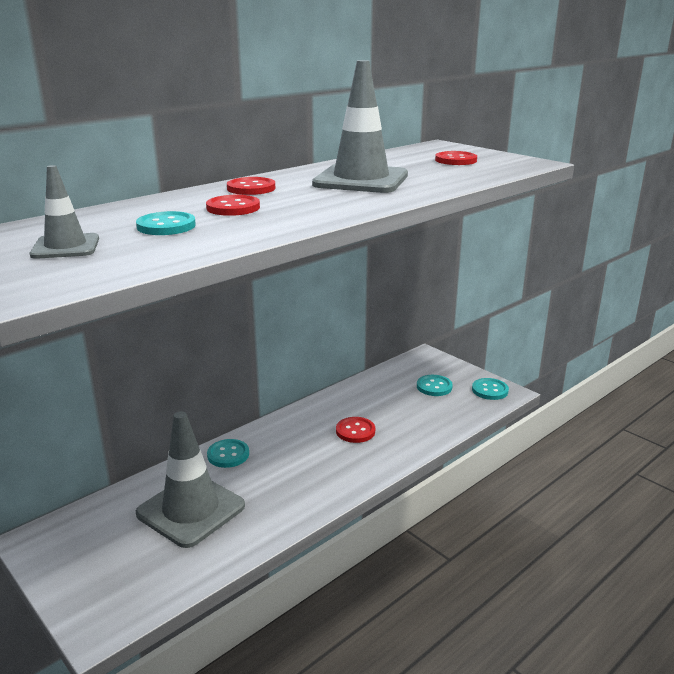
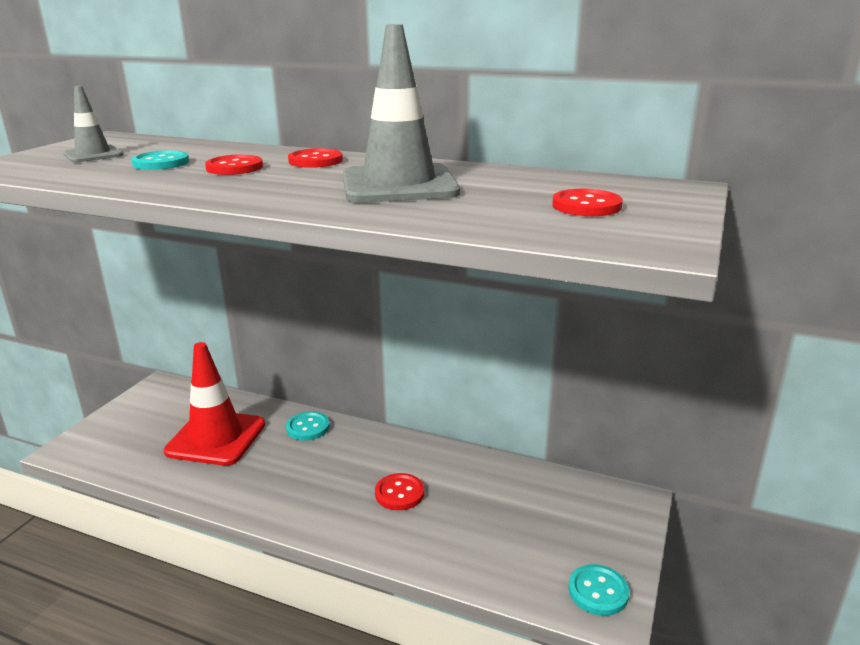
camera: 65 degrees right, 0 degrees up
(191, 510) = (216, 438): grey traffic cone -> red traffic cone
(434, 387) = (556, 530): turquoise button -> none

